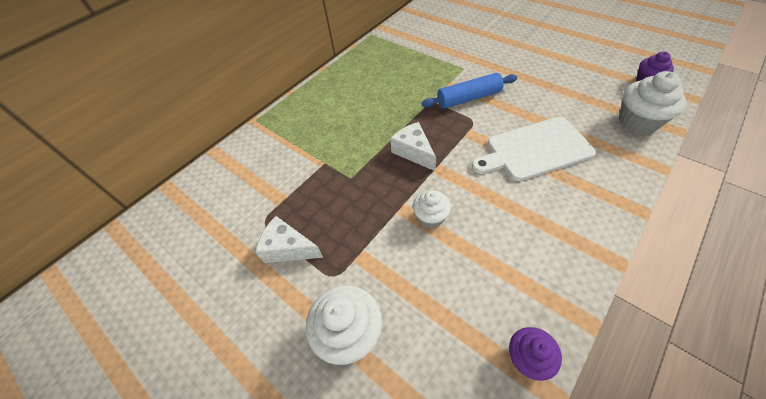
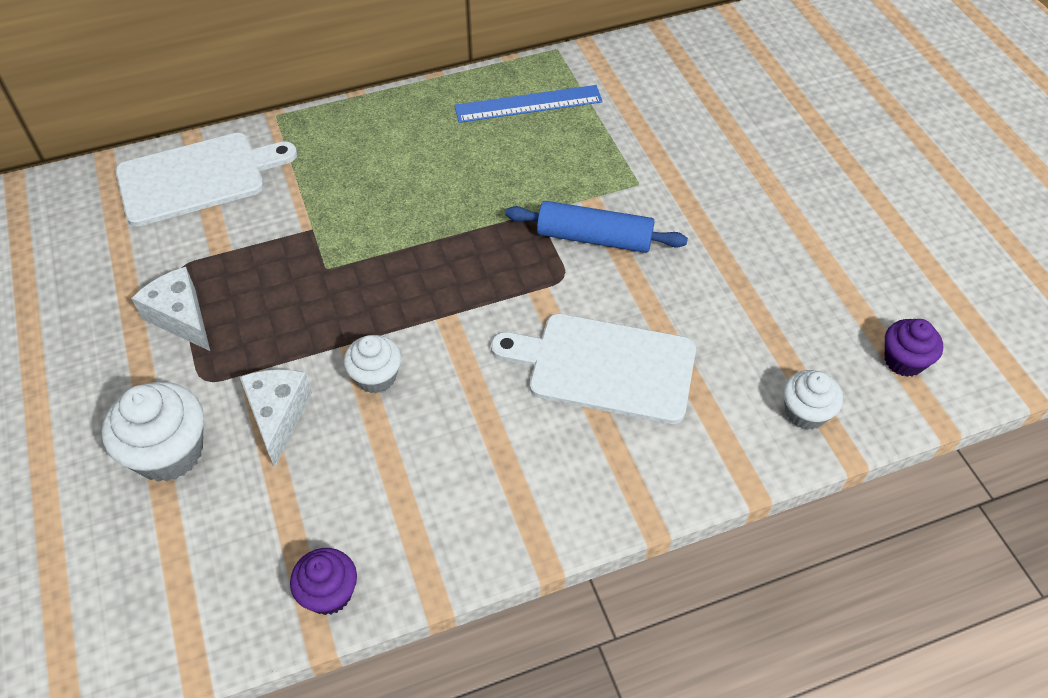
camera: 25 degrees right, 0 degrees up
(235, 170) = (197, 178): none -> white cutting board
(380, 60) = (528, 104): none -> blue ruler
(413, 152) = (438, 277): white cheese -> white cheese (278, 416)
(638, 122) = (805, 412): white cupcake -> white cupcake, size x0.62

